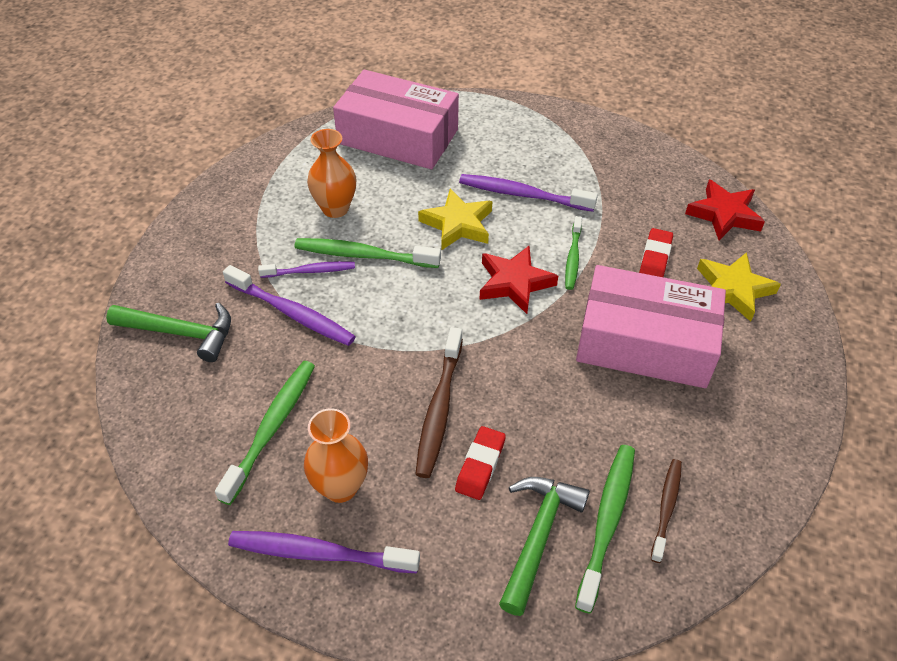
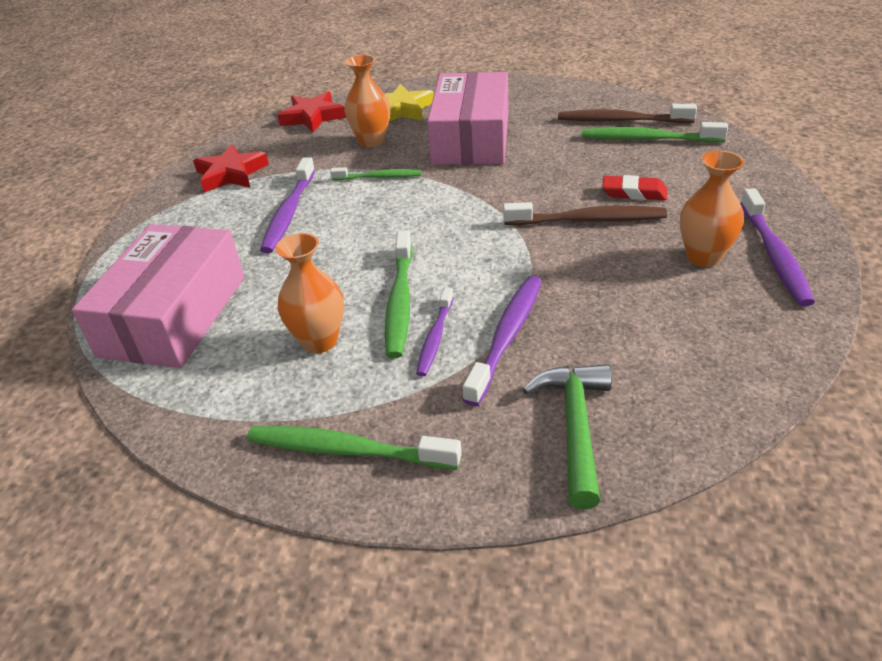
camera: 95 degrees left, 10 degrees down
(272, 428) = (667, 313): green toothbrush -> green toothbrush (347, 450)
(310, 271) = (435, 338): purple toothbrush -> purple toothbrush turned 150 degrees counterclockwise
(457, 224) = (339, 246): yellow star -> none
(514, 283) = (419, 202): red star -> red star (231, 174)
(538, 536) = (679, 162): green hammer -> none
(655, 258) = (372, 141): red eraser -> orange vase
(666, 508) = (621, 121): brown toothbrush -> brown toothbrush, size x1.58

